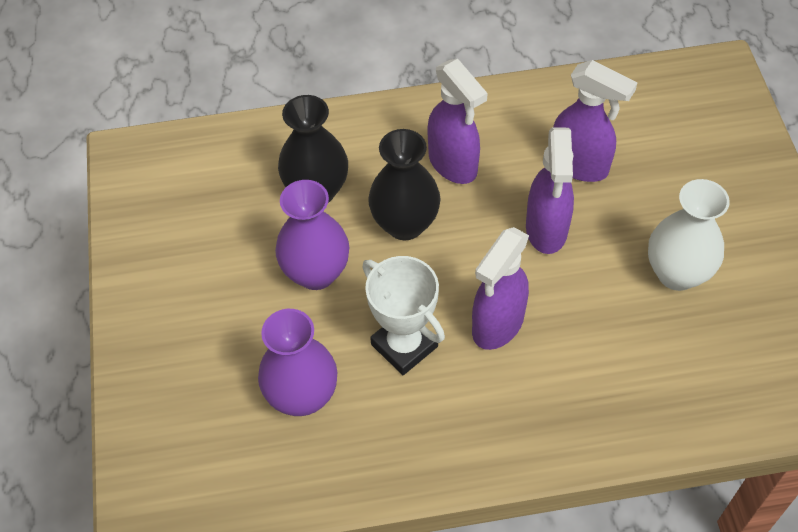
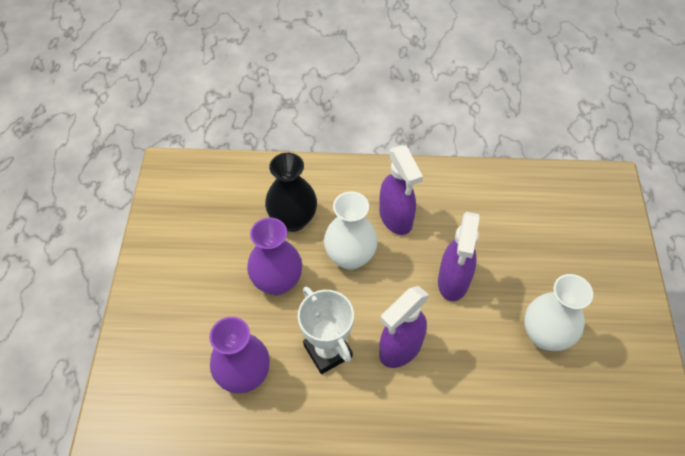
camera: 10 degrees right, 0 degrees up
(405, 224) = (350, 257): black vase -> white vase
(579, 165) = (489, 236): purple spray bottle -> none

